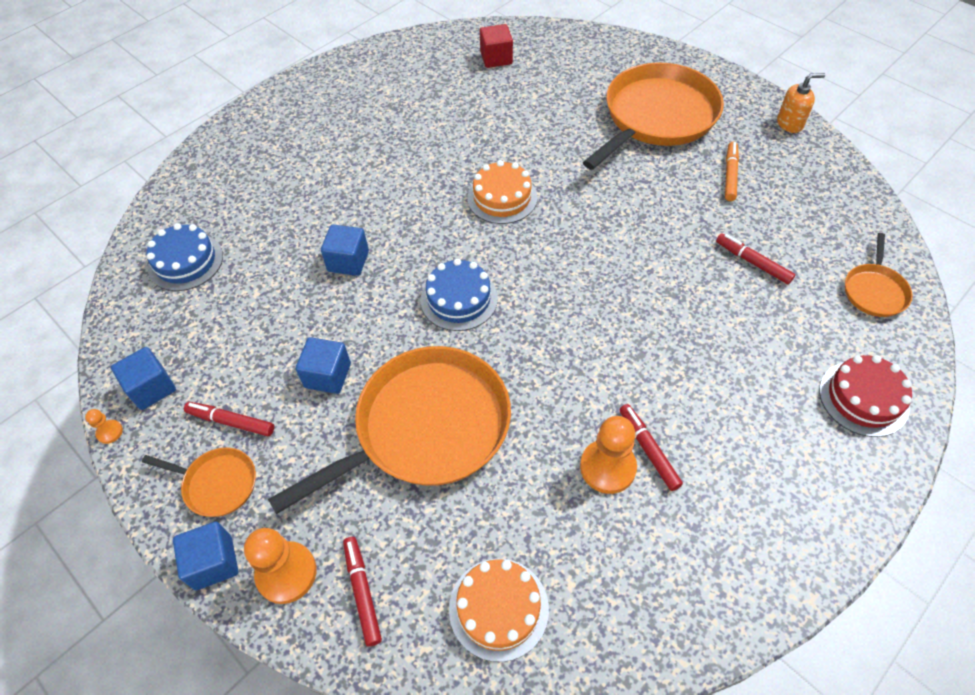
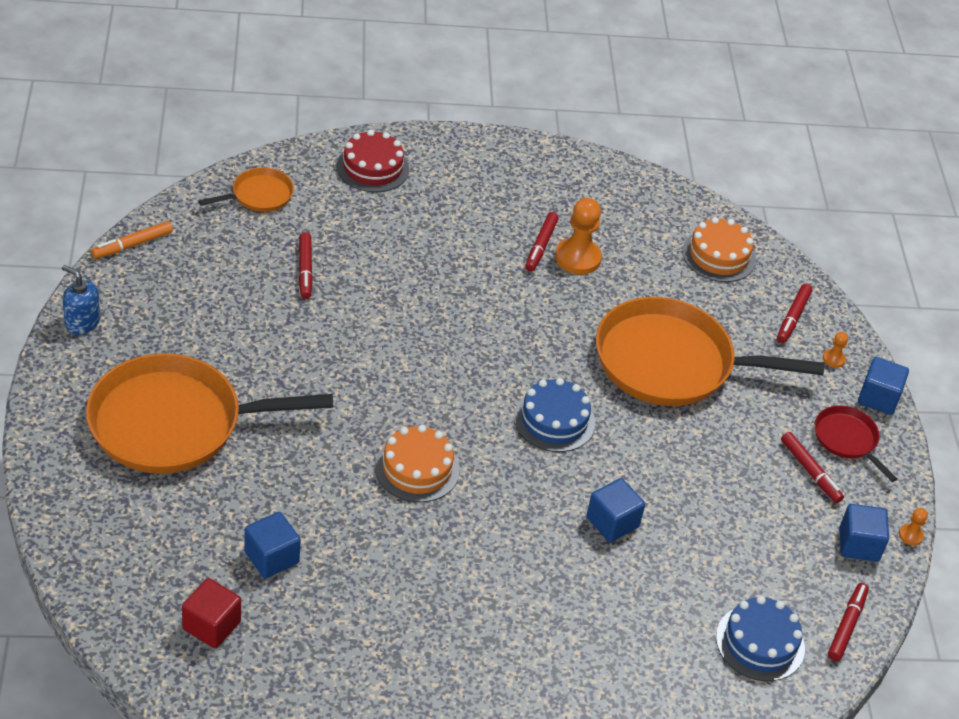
camera: 145 degrees left, 10 degrees down
(128, 318) = (846, 625): none -> red marker
(217, 484) = (847, 439): orange pan -> red pan
(286, 573) = (833, 359): orange pawn -> orange pawn, size x0.47
(328, 375) = (711, 447): blue cube -> blue cube (271, 557)
(730, 175) = (208, 330): orange marker -> orange marker (132, 245)
(790, 123) = (82, 322): orange soap dispenser -> blue soap dispenser

